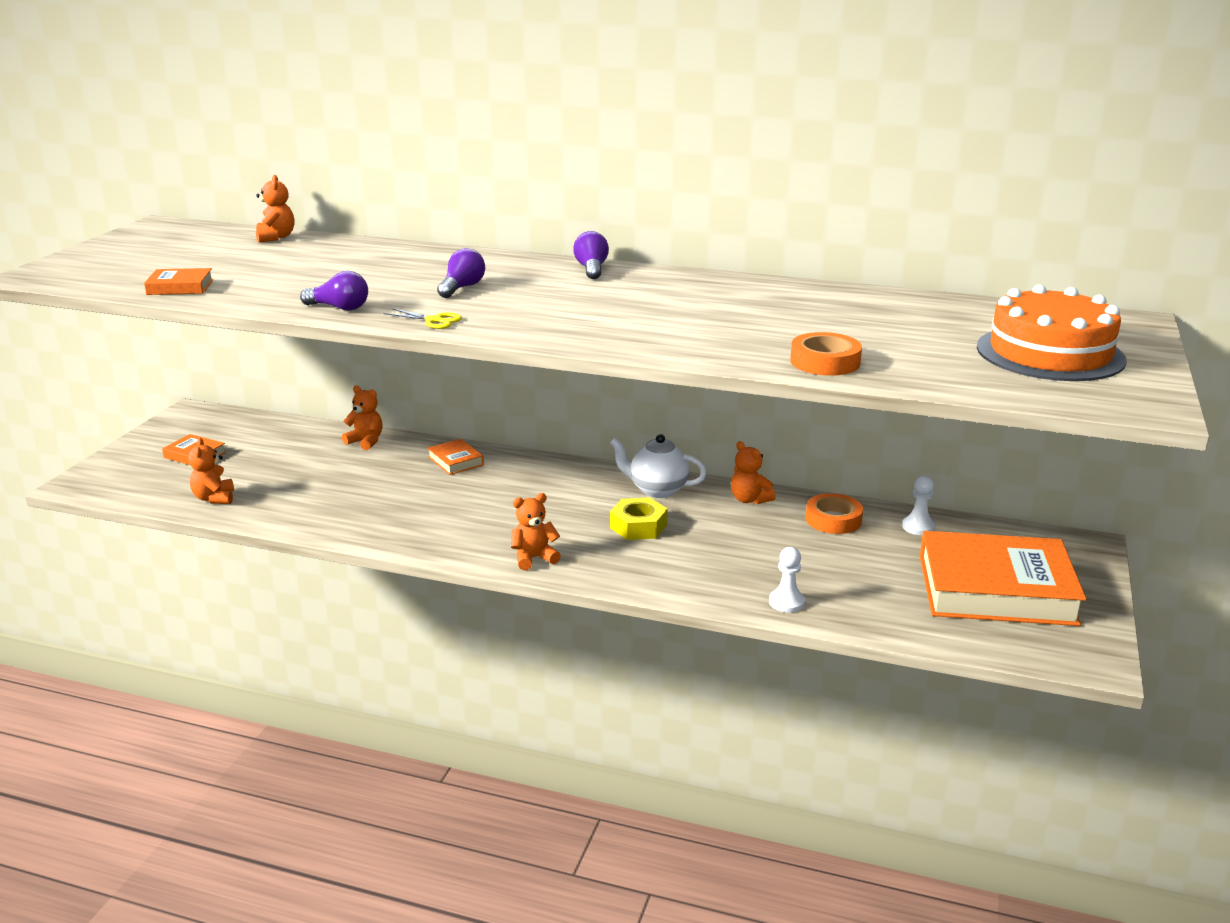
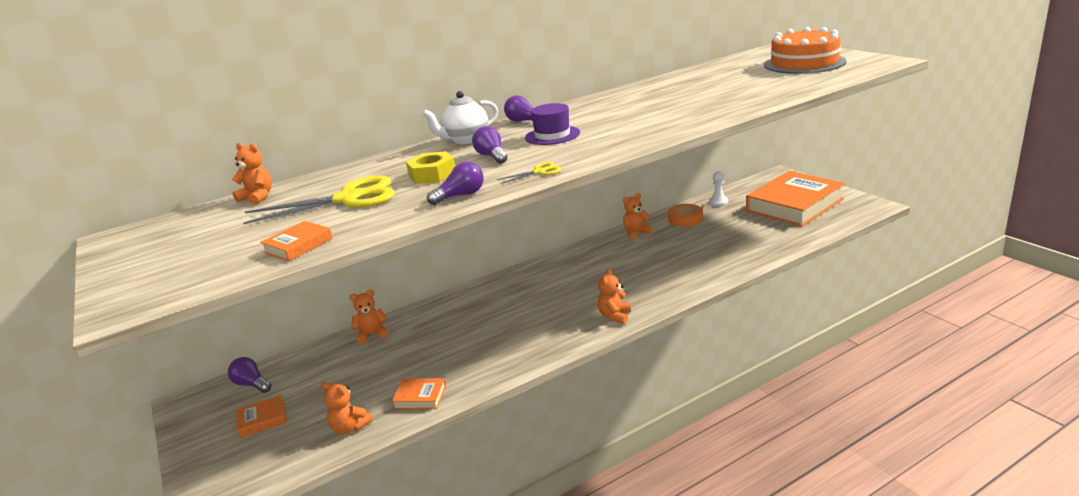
camera: 45 degrees left, 0 degrees up
(239, 425) = (252, 384): none -> purple light bulb
(298, 269) = (349, 199): none -> yellow scissors
(455, 461) = (455, 308): orange book -> orange book (420, 397)
(556, 294) = (552, 135): none -> purple hat
(638, 526) = (622, 272): yellow nut -> yellow nut (432, 174)
(657, 490) = (589, 254): white teapot -> white teapot (466, 140)
(749, 500) = (636, 233): orange teddy bear -> orange teddy bear turned 150 degrees clockwise
(786, 602) = (751, 256): white pawn -> none
(825, 362) = (757, 99): orange tape -> none

